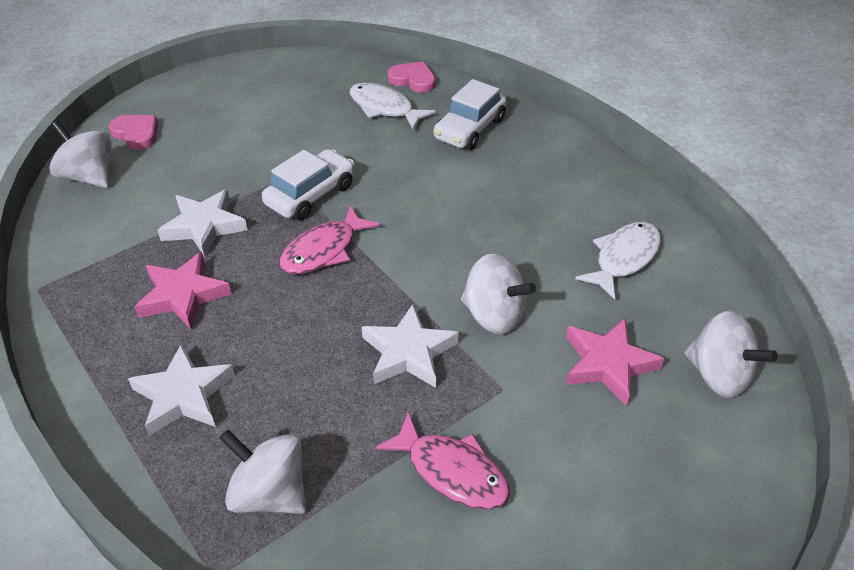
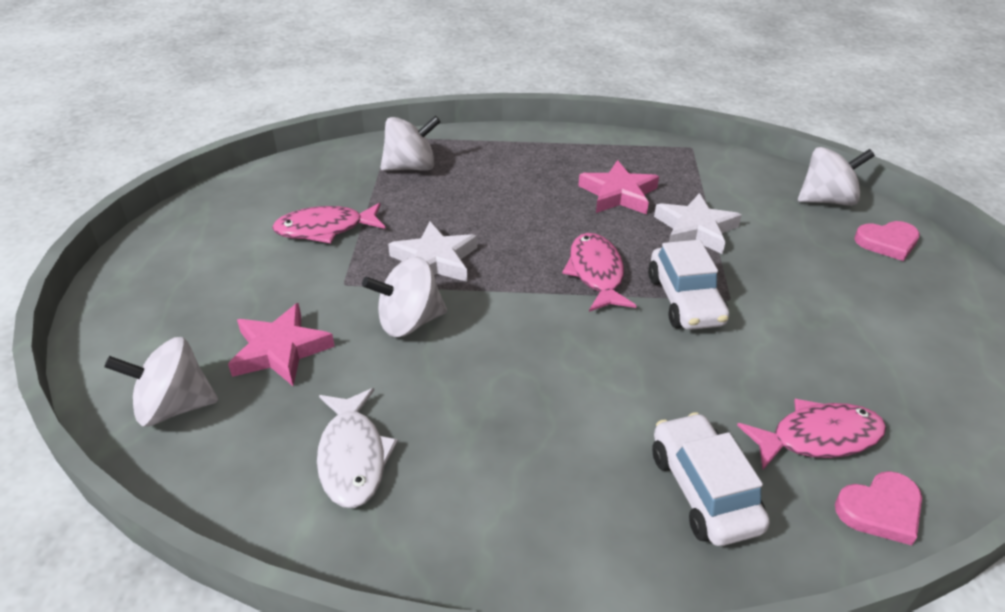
camera: 130 degrees right, 5 degrees down
(183, 395) = (522, 165): white star -> none
(384, 108) = (818, 438): white fish -> pink fish

